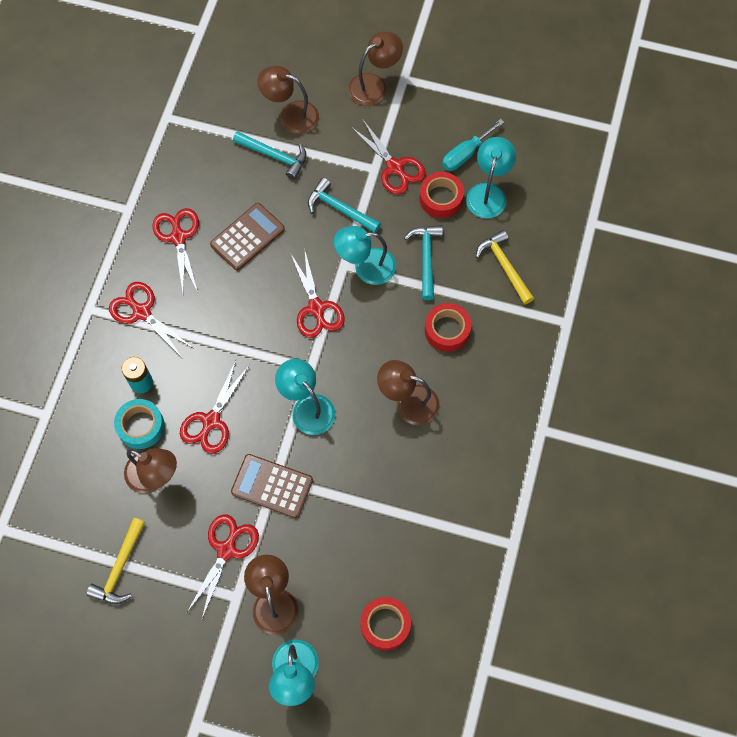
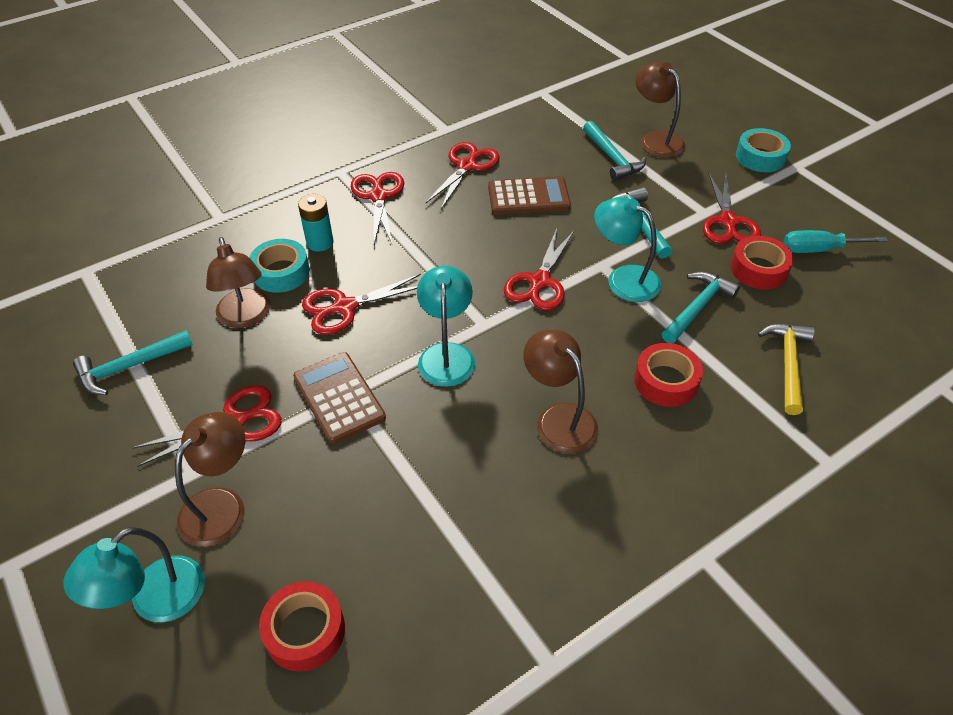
camera: 40 degrees right, 20 degrees down
(120, 567) = (130, 367): yellow hammer -> turquoise hammer
(374, 85) = (760, 157): brown lamp -> turquoise tape
(488, 193) = (820, 292): turquoise lamp -> none

